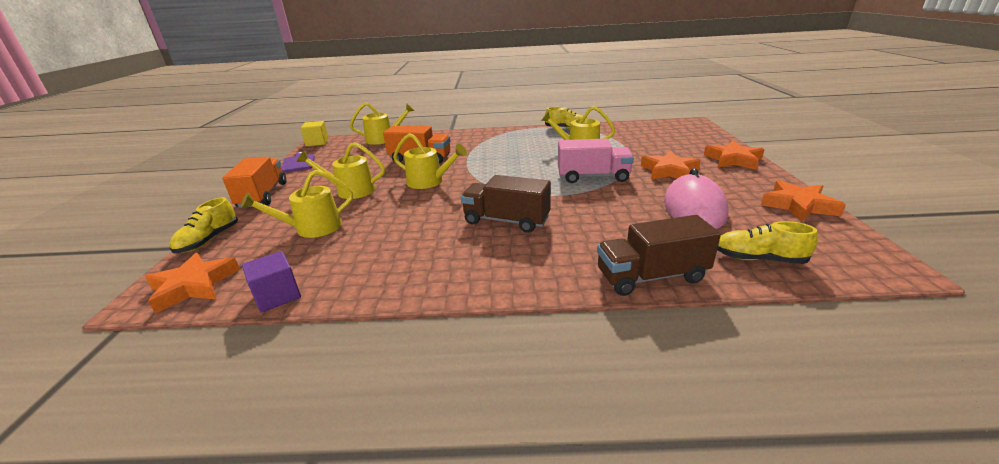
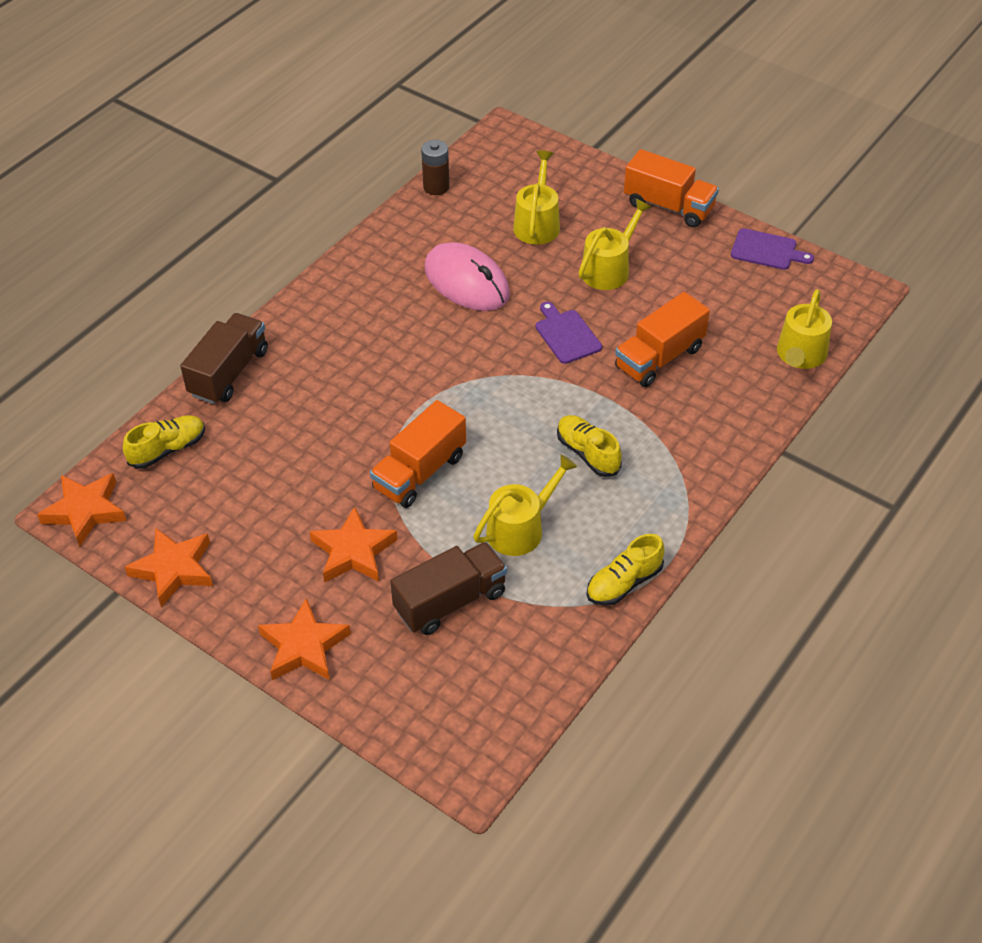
camera: 125 degrees right, 20 degrees up
(194, 285) = (500, 151): orange star -> orange star (85, 511)
(209, 240) = (582, 163): yellow shoe -> yellow shoe (587, 453)
(277, 296) = (436, 187): purple cube -> brown battery
(317, 142) = (857, 286): yellow cube -> none
(429, 182) = (566, 335): yellow watering can -> purple cutting board
(506, 221) = (404, 345): brown truck -> brown truck (450, 601)
(593, 177) = (420, 472): pink truck -> orange truck
(694, 208) = (266, 488): pink mouse -> pink mouse (466, 282)

